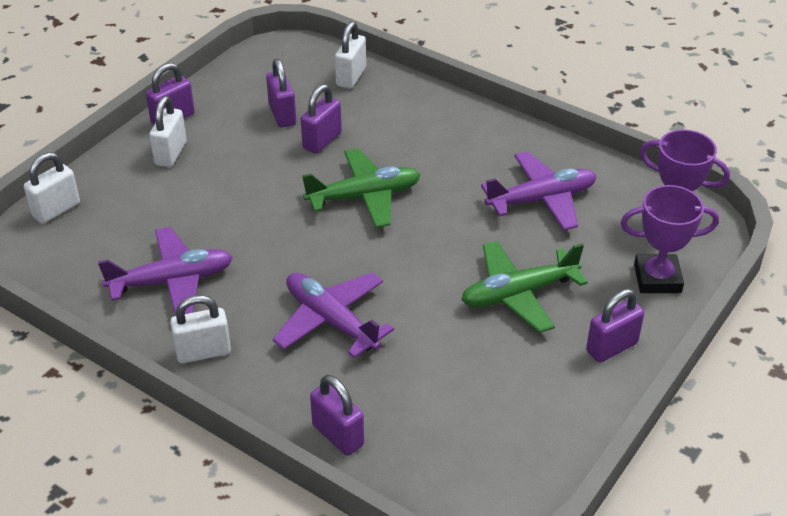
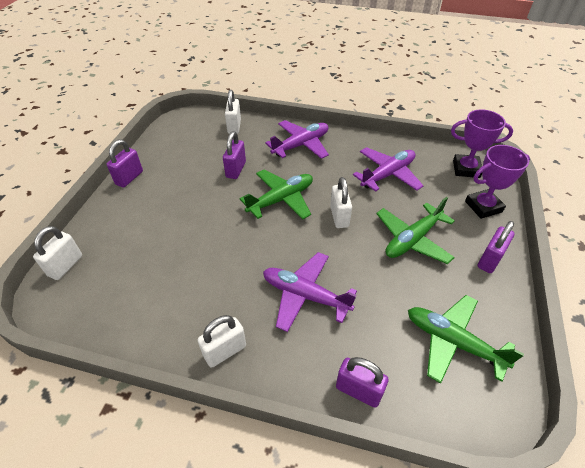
camera: 20 degrees left, 5 degrees up
(171, 153) = (137, 202): white padlock -> white padlock (339, 217)
(172, 281) = (176, 298): purple plane -> purple plane (301, 145)
(282, 115) = (202, 159): purple padlock -> none
(489, 422) = (452, 342): none -> green plane

